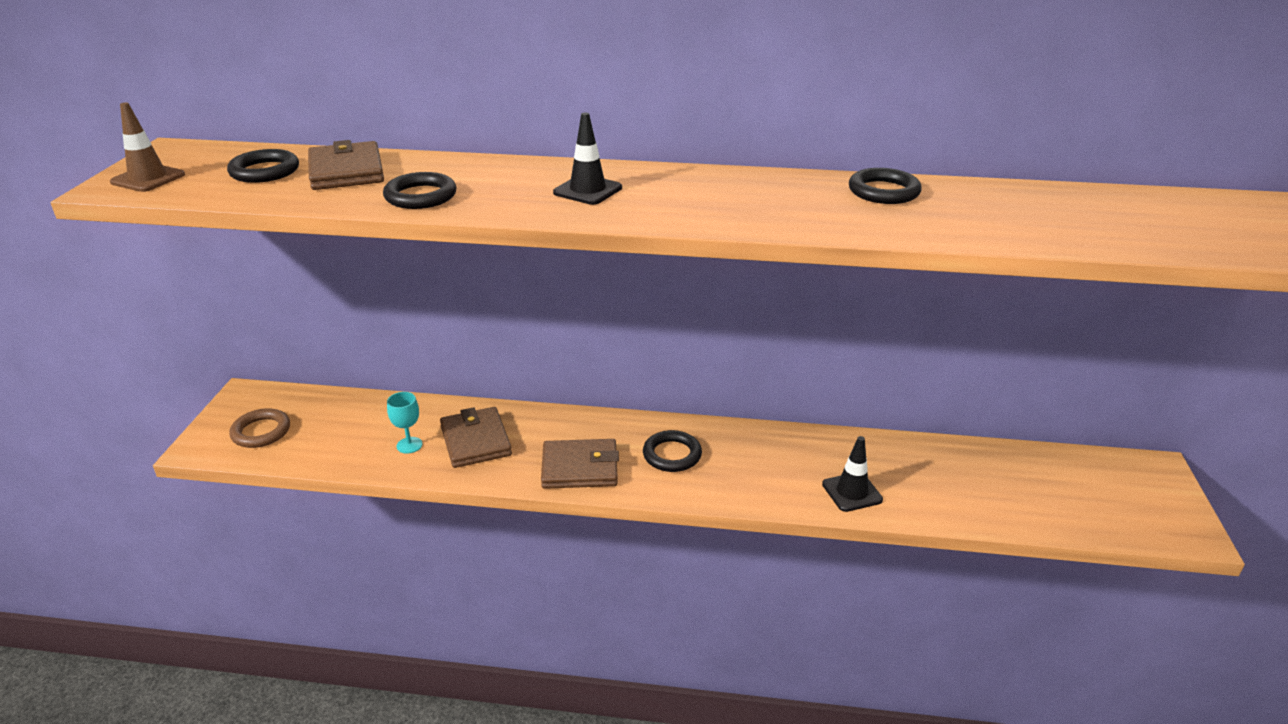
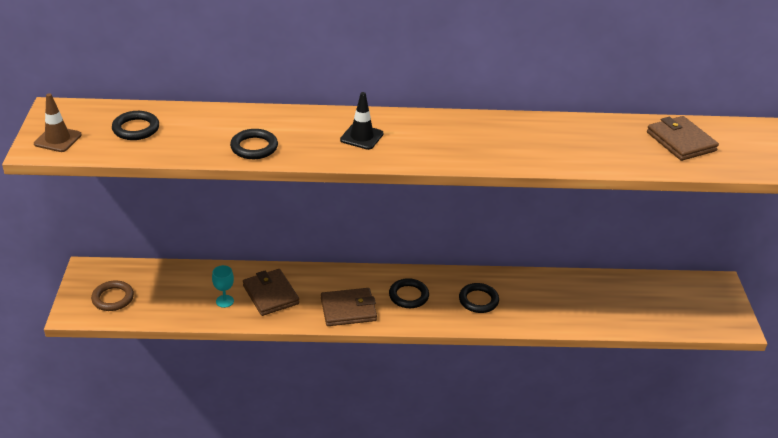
camera: 10 degrees left, 5 degrees up
(346, 171) = (193, 126): brown wallet -> brown wallet (681, 141)
(852, 492) = (530, 314): black traffic cone -> none
(883, 191) = (548, 129): black ring -> black ring (478, 300)

